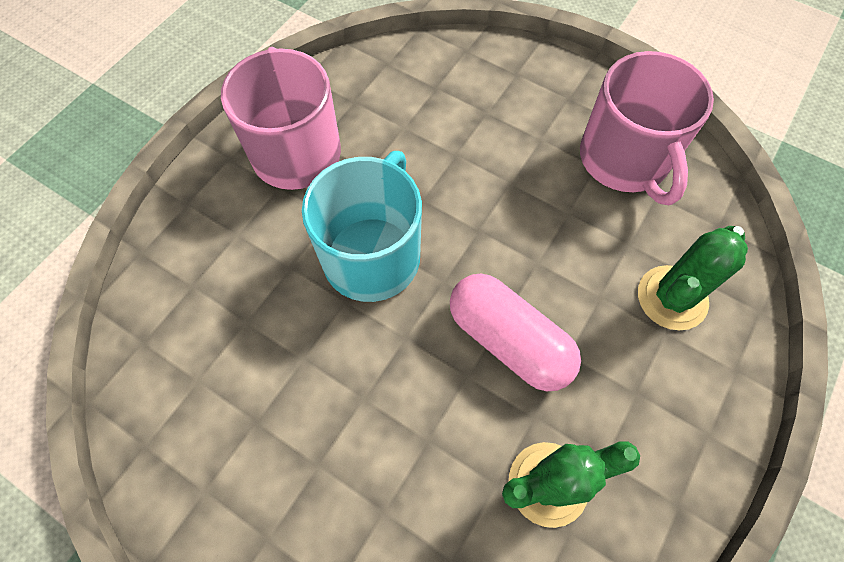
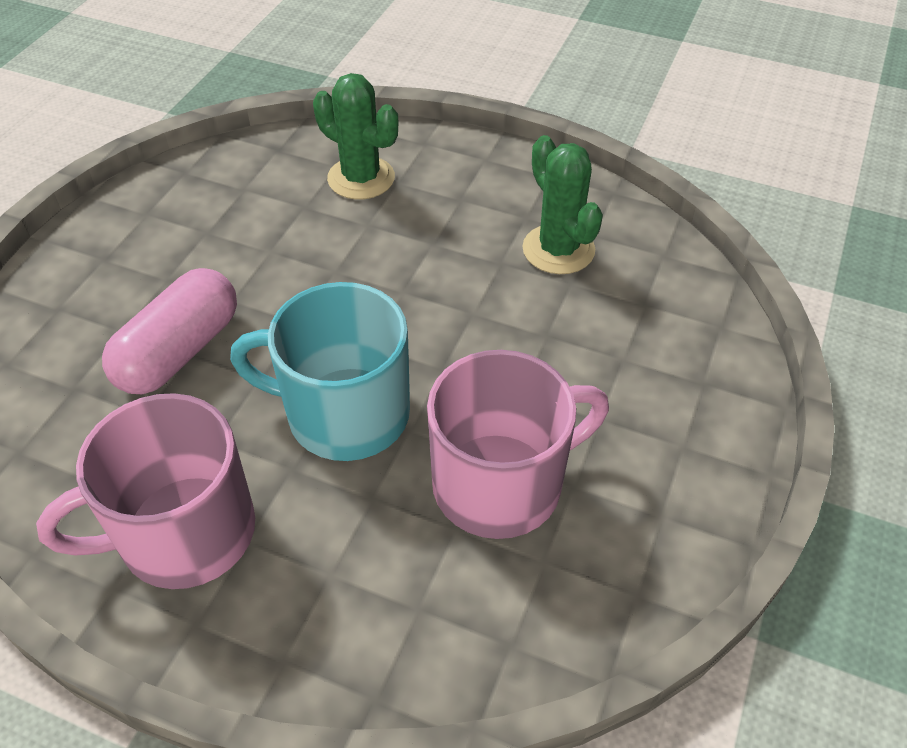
camera: 100 degrees left, 15 degrees down
(508, 340) = (428, 285): pink capsule -> pink capsule (179, 351)
(624, 160) = (198, 211): pink mug -> pink mug (501, 483)

